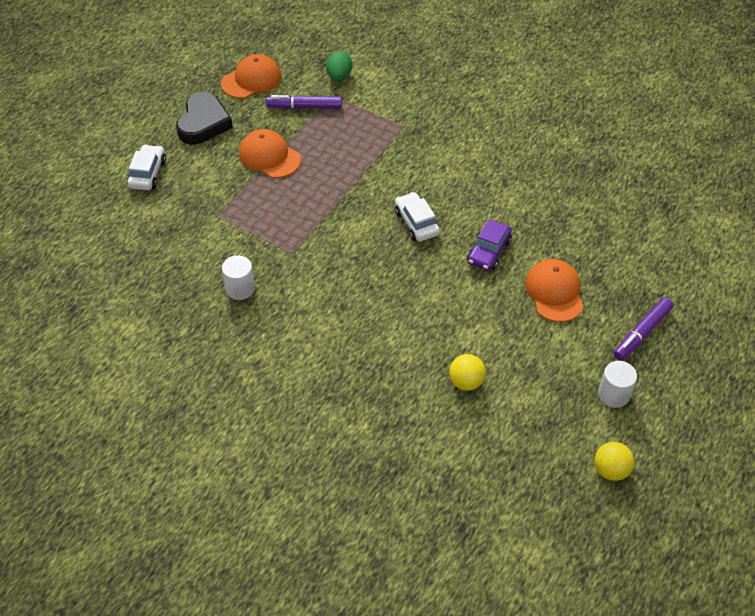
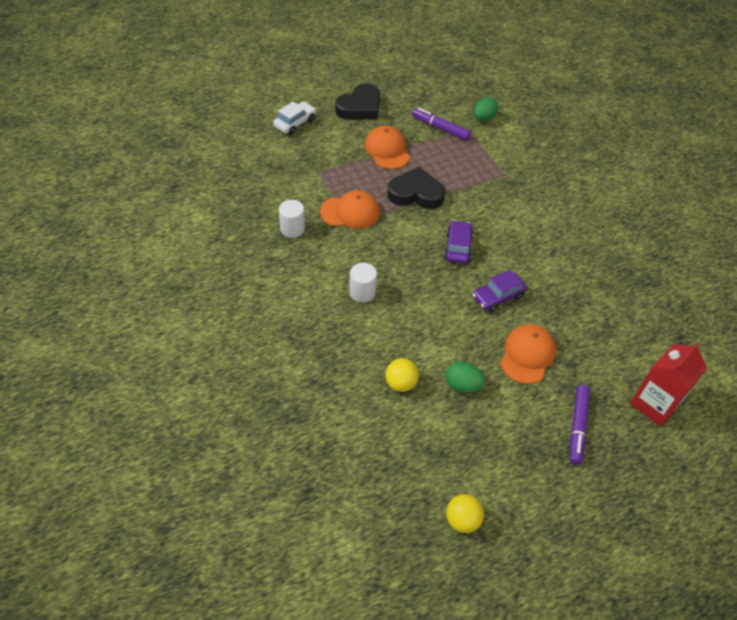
camera: 30 degrees right, 0 degrees up
(251, 80) = (417, 93): orange cap -> orange cap (350, 212)
(334, 188) = (416, 193): none -> black heart
(416, 223) = (457, 247): white car -> purple car
(520, 352) = (462, 385): none -> green egg
(613, 394) = (513, 462): white cylinder -> white cylinder (362, 292)
(641, 333) = (577, 427): purple marker -> purple marker turned 60 degrees counterclockwise
(686, 277) = (654, 404): none -> red carton

